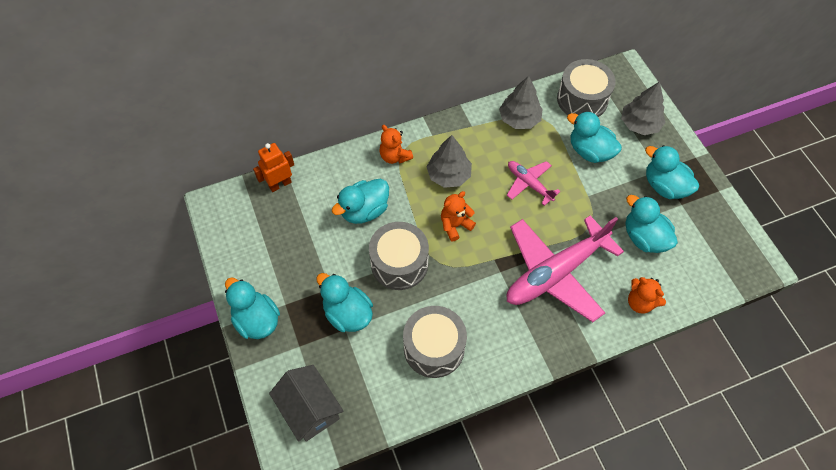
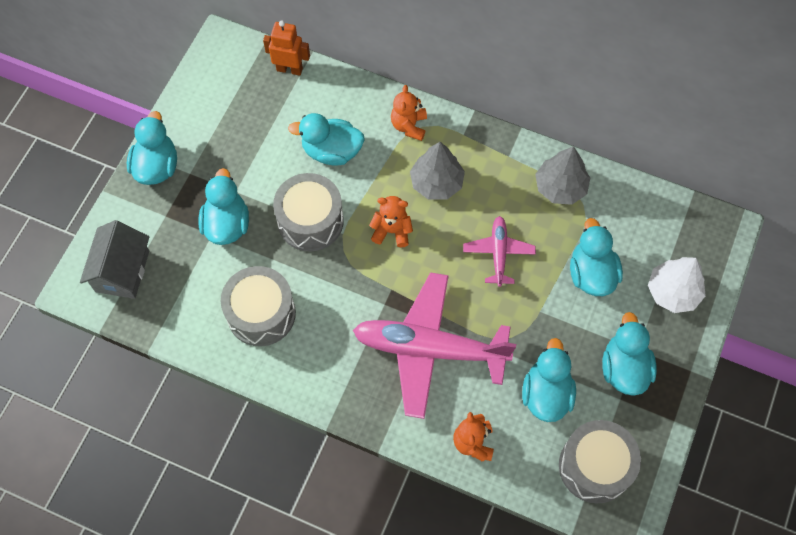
camera: 45 degrees right, 5 degrees up
(582, 99) = (644, 220): grey drum -> grey drum (595, 466)
(639, 124) = (673, 292): grey tree -> white tree

